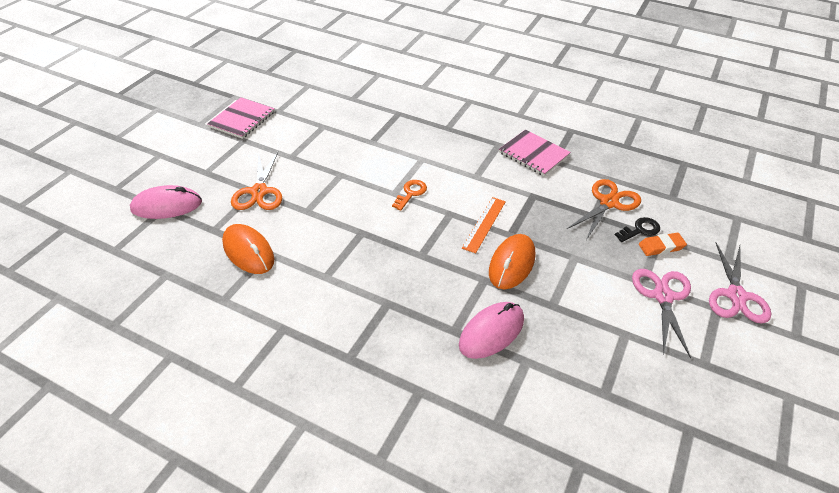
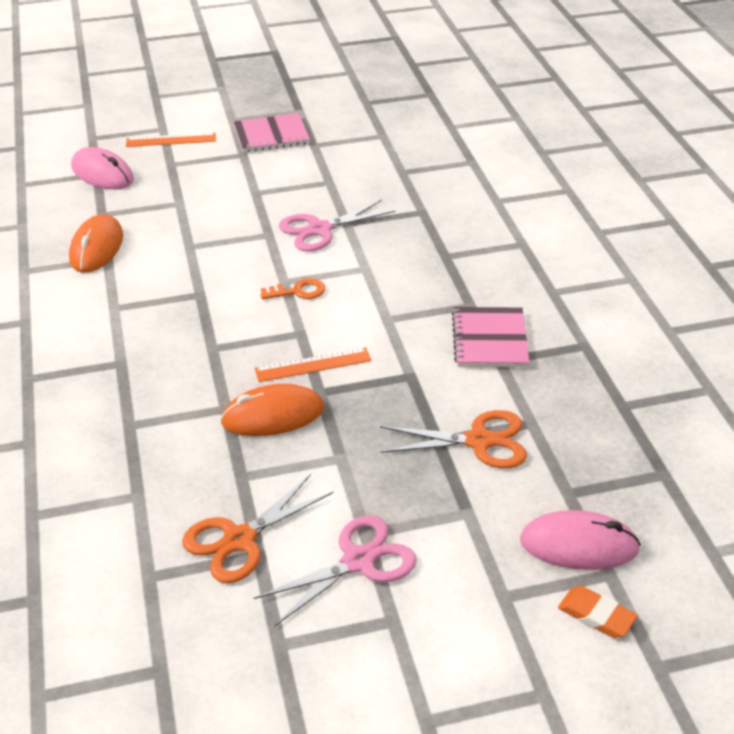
camera: 50 degrees right, 5 degrees down
(179, 158) = (171, 140): none -> orange ruler
(259, 192) = (182, 206): orange scissors -> orange scissors (240, 539)
(491, 332) = (153, 451): pink mouse -> pink mouse (578, 545)
(640, 230) = (461, 490): black key -> none
(661, 247) = (451, 522): orange eraser -> orange eraser (596, 615)
(736, 296) = (439, 630): pink scissors -> pink scissors (320, 230)

